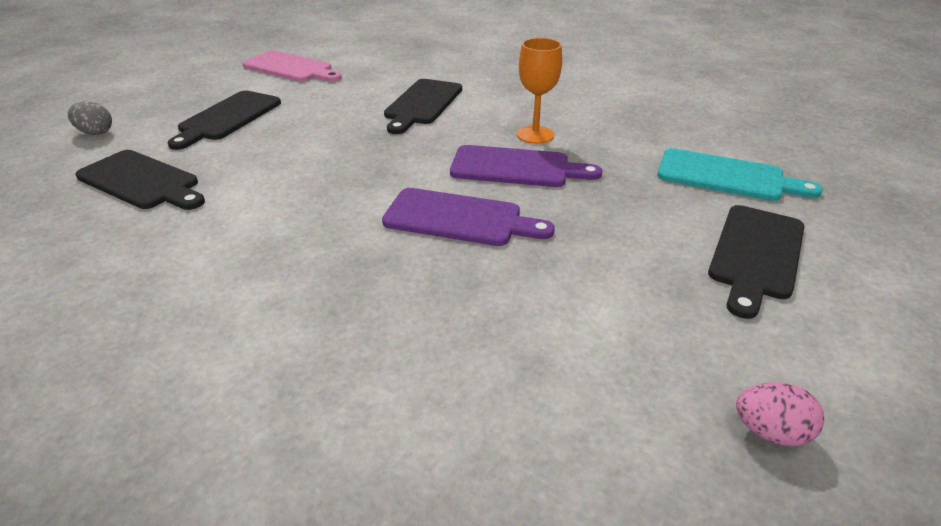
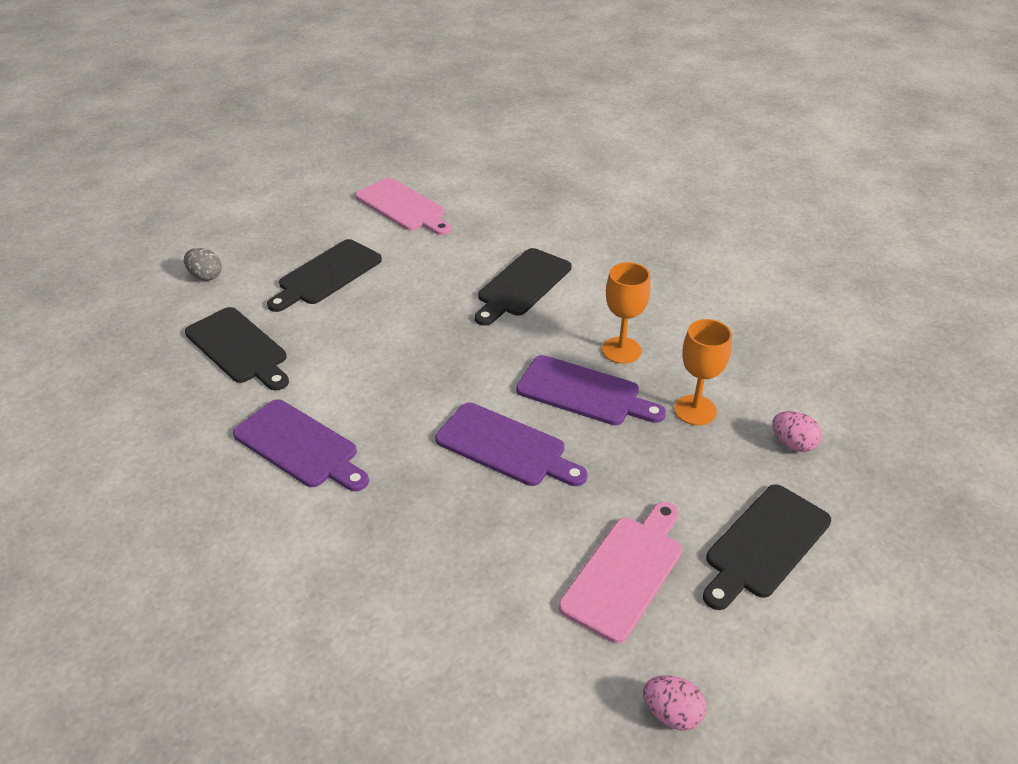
camera: 15 degrees right, 5 degrees up
(230, 252) = (300, 446): none -> purple cutting board
(625, 166) = (695, 410): none -> orange goblet
(637, 303) = (625, 572): none -> pink cutting board
(726, 176) = (793, 444): turquoise cutting board -> pink egg

